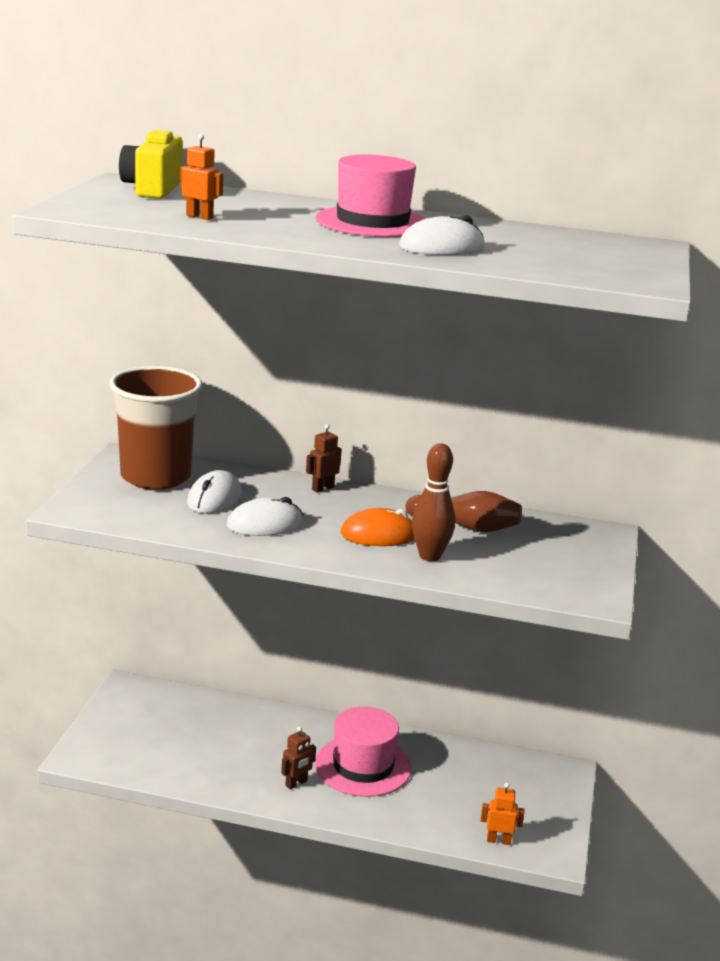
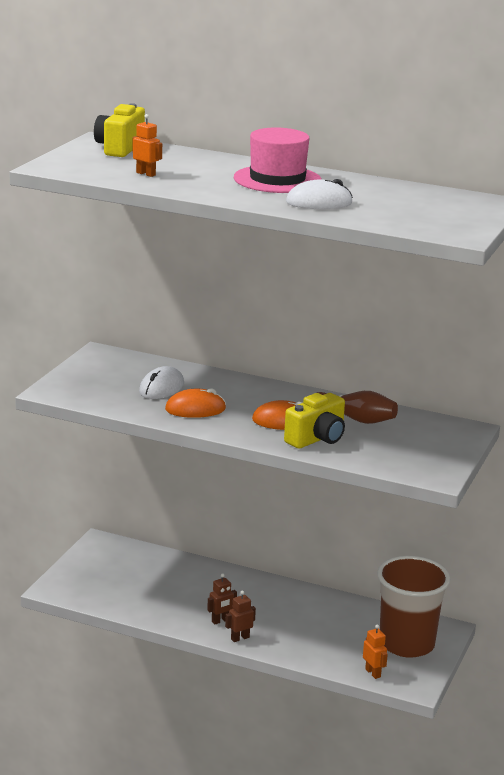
camera: 10 degrees right, 0 degrees up
(155, 477) = (120, 370): brown cup -> brown cup (406, 644)
(265, 524) = (195, 409): white mouse -> orange mouse
(322, 488) = (249, 384): brown robot -> brown robot (240, 638)
(363, 766) = (278, 612): pink hat -> none
(430, 556) = (317, 439): brown bowling pin -> yellow camera
(498, 840) = (373, 673): orange robot -> orange robot turned 45 degrees clockwise

